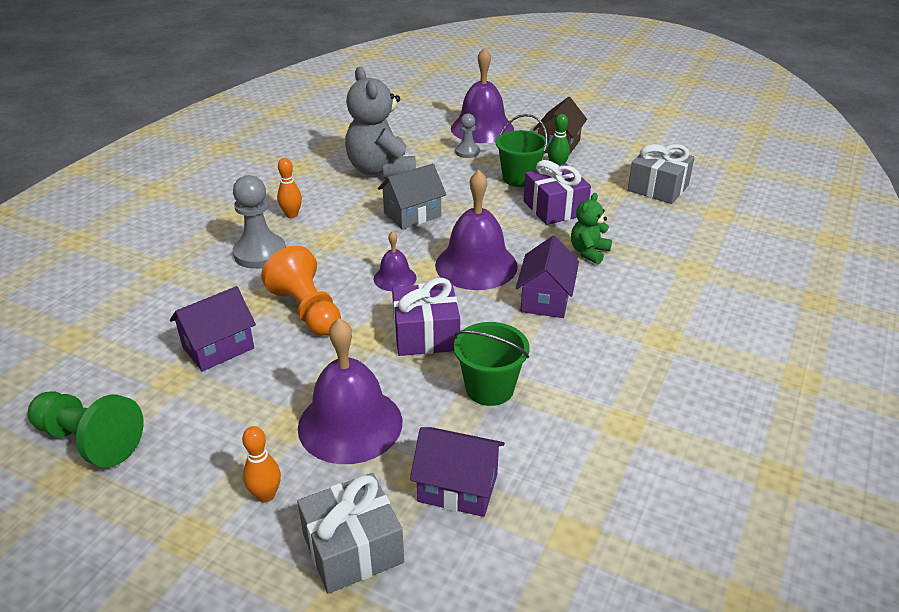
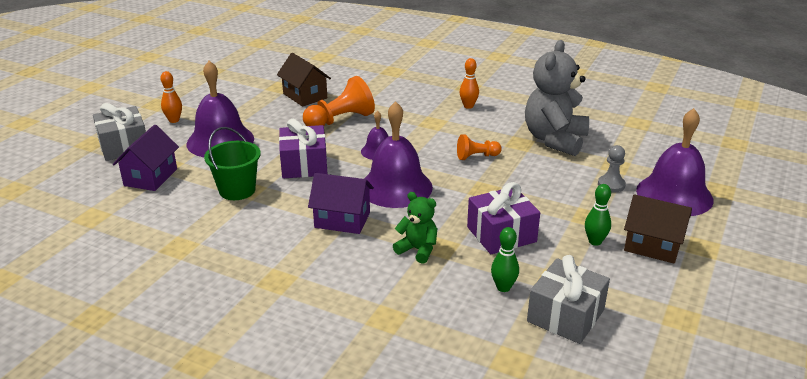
camera: 90 degrees right, 5 degrees down
(89, 441) = (234, 73): green pawn -> none
(218, 348) = (305, 96): purple house -> brown house
(260, 253) = (412, 99): grey pawn -> none
(381, 170) = (554, 140): grey teddy bear -> grey teddy bear turned 45 degrees counterclockwise
(412, 215) = (476, 156): grey house -> orange pawn
(519, 178) = (561, 215): green bucket -> none
(632, 211) = (503, 287): none -> green bowling pin

